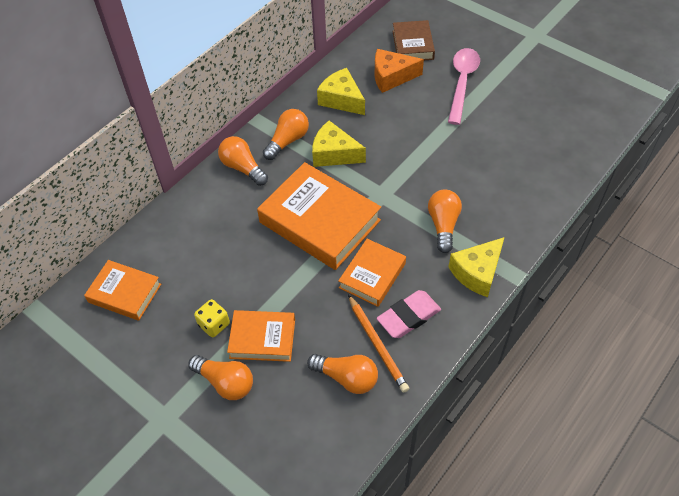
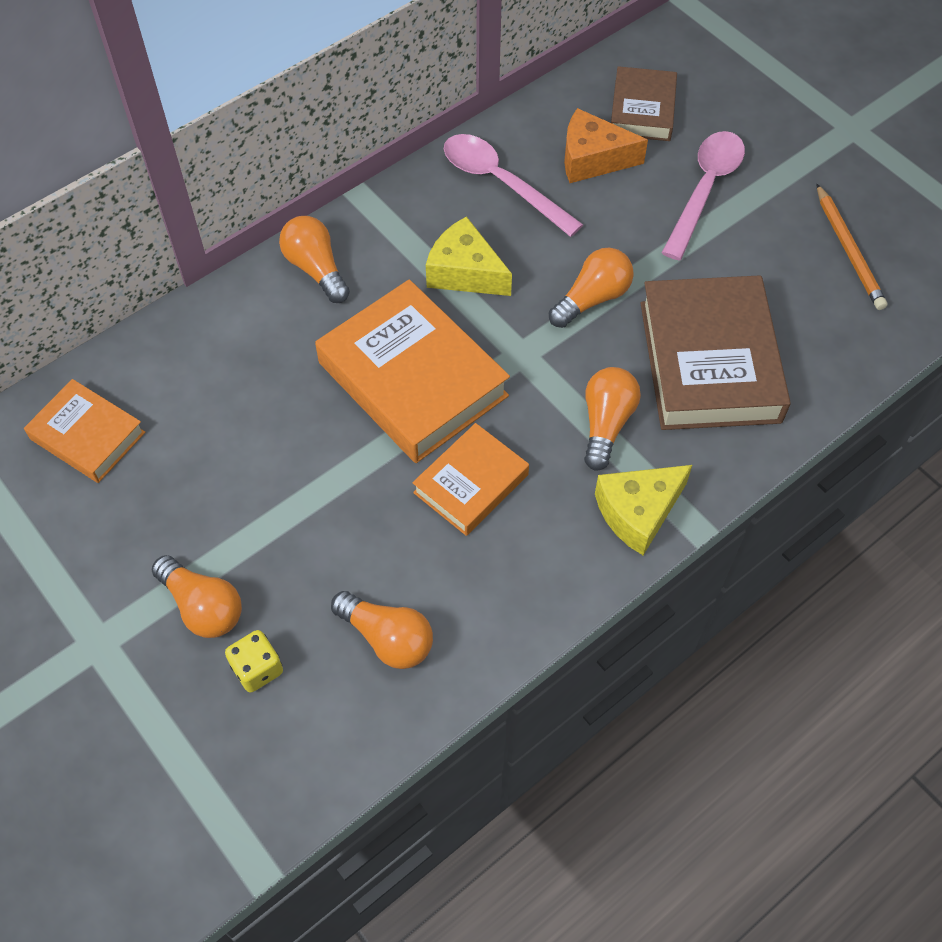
camera: 10 degrees right, 5 degrees up
(214, 324) = (208, 512): yellow dice -> yellow dice (257, 669)
(262, 339) = (276, 550): orange book -> none
(288, 141) = (397, 237): orange light bulb -> orange light bulb (592, 298)
(341, 99) = (501, 183): yellow cheese -> pink spoon
(377, 344) = (448, 596): orange pencil -> orange pencil (848, 250)
(408, 317) = (509, 561): pink eraser -> none
(493, 178) = (709, 361): none -> brown book

